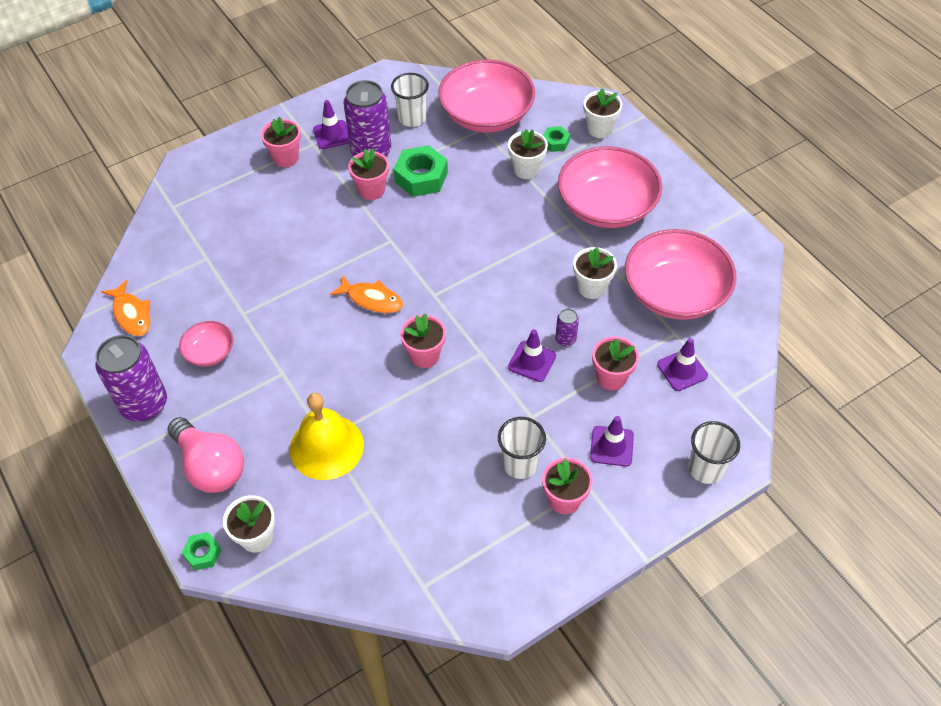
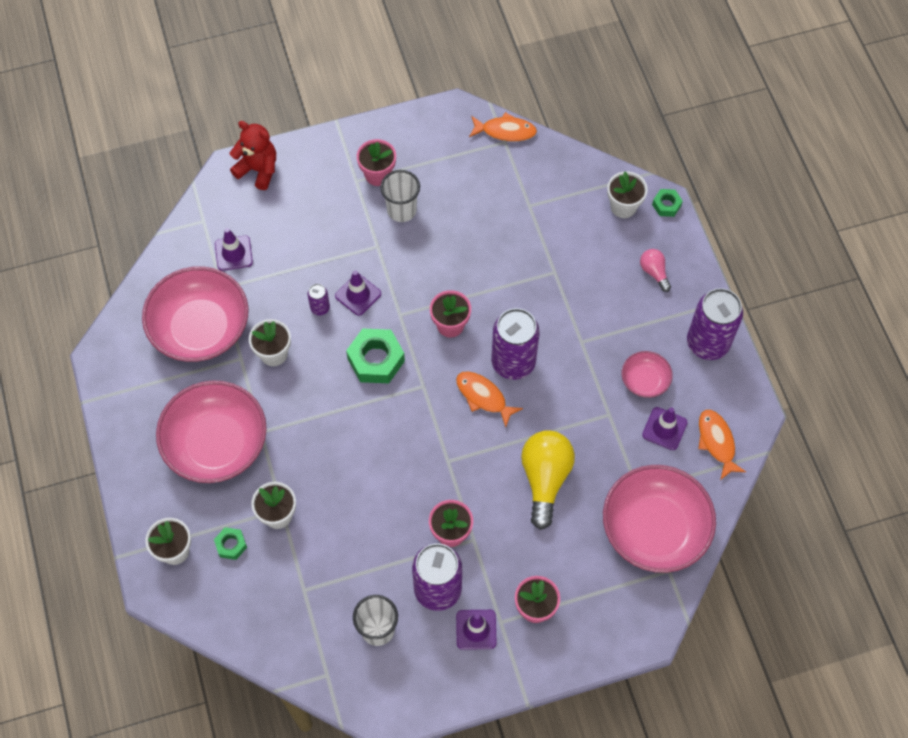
camera: 165 degrees left, 10 degrees up
(210, 466) = (654, 272): pink light bulb -> pink light bulb, size x0.51
(296, 247) = (545, 479): none -> yellow light bulb
(326, 447) = (555, 264): yellow bell -> none
(349, 336) = (513, 362): none -> purple can
(421, 177) = (393, 536): green nut -> green nut (376, 360)
(426, 602) = (505, 131): none -> orange fish
(486, 115) = (291, 609): pink bowl -> pink bowl (654, 528)
(611, 377) = (296, 262): pink flower pot -> none
(611, 446) = (323, 205): purple traffic cone -> purple traffic cone (664, 428)
(705, 469) = (258, 170): white cup -> red teddy bear

